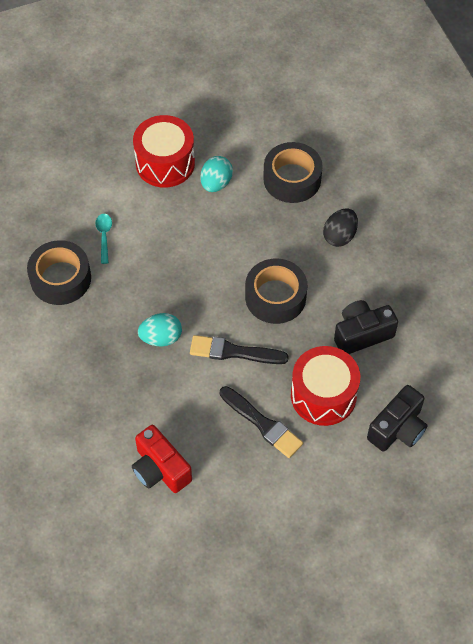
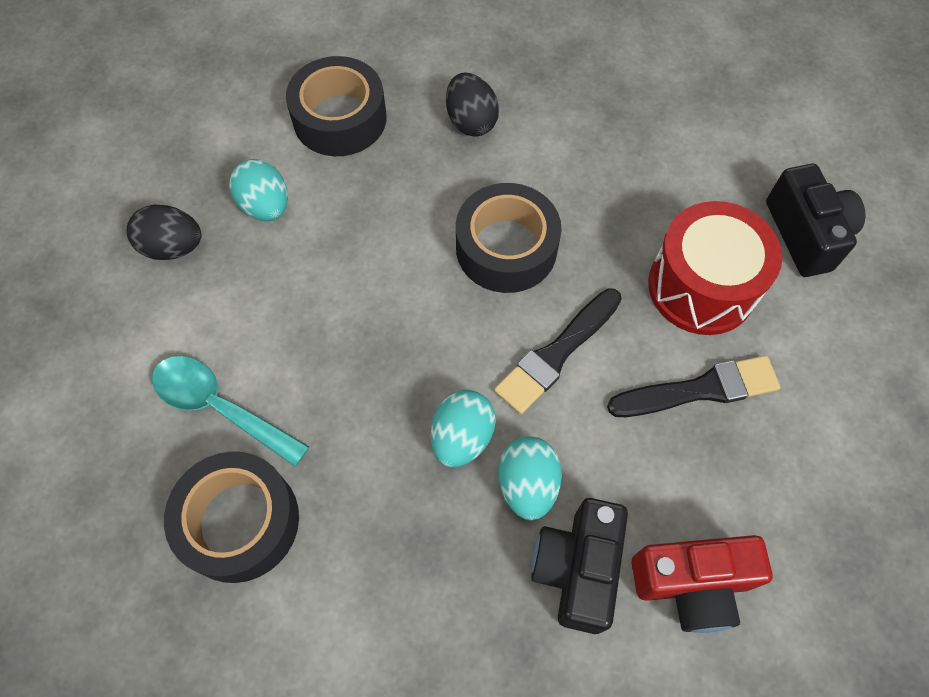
camera: 55 degrees left, 5 degrees up
(104, 236) = (220, 407): turquoise spoon -> turquoise spoon, size x1.67
(158, 377) = (527, 484): none -> turquoise egg
(165, 163) = (173, 247): red drum -> black egg
(362, 334) = (637, 187): black camera -> black camera (577, 568)

